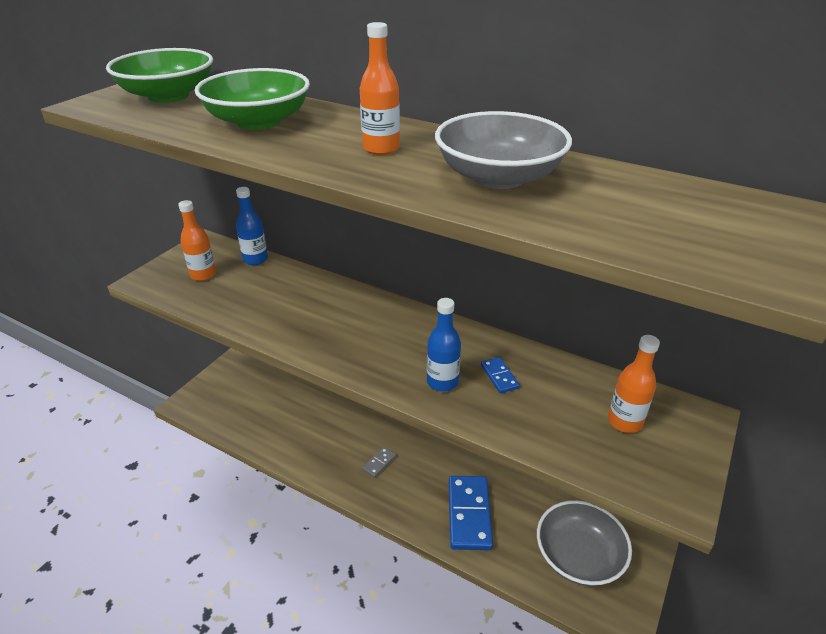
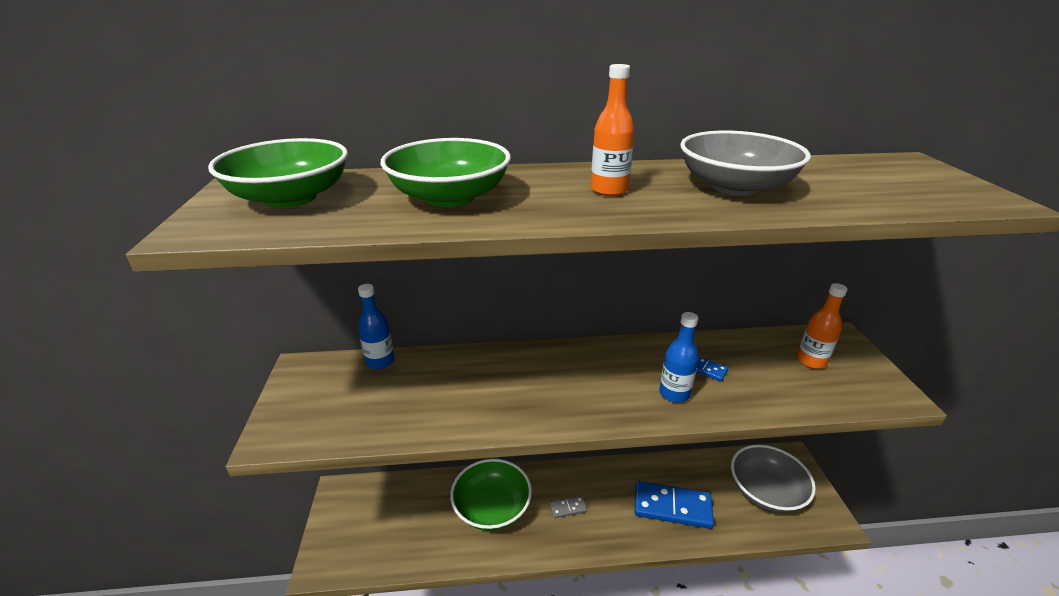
camera: 35 degrees left, 5 degrees down
(203, 275) = (339, 400): orange bottle -> none
(323, 430) = (492, 507): none -> green bowl
(379, 463) = (568, 508): grey domino -> grey domino turned 75 degrees clockwise
(469, 514) = (672, 507): blue domino -> blue domino turned 45 degrees counterclockwise

